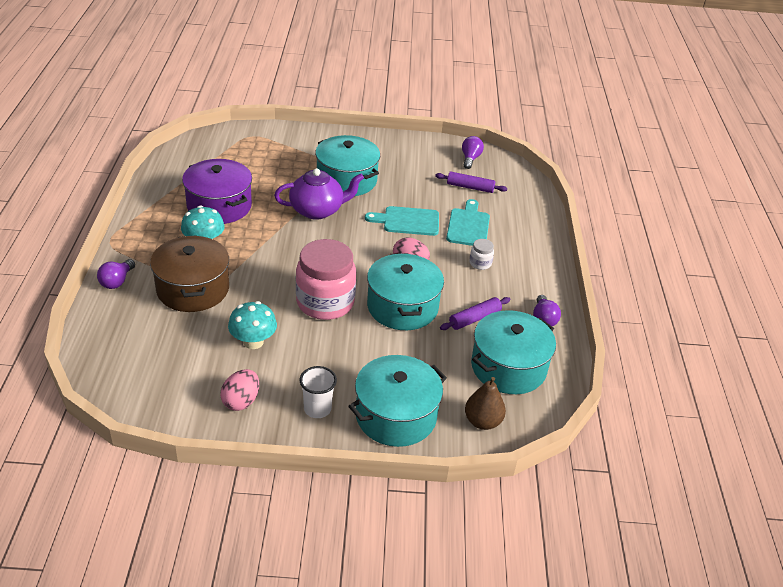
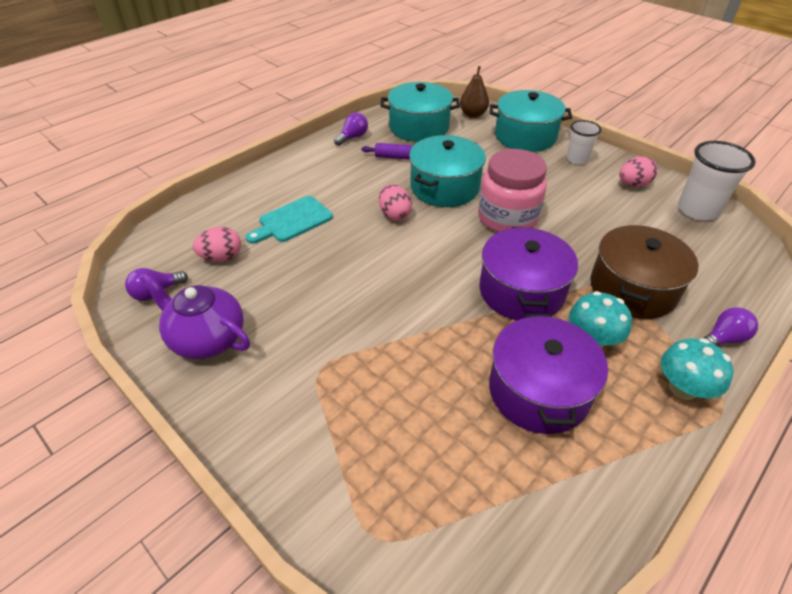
camera: 135 degrees left, 5 degrees up
(164, 398) = (697, 210): none -> white cup
(253, 342) = (597, 217): turquoise mushroom -> turquoise mushroom (683, 388)
(269, 252) = (521, 291): none -> purple pot
(317, 210) = (419, 316): purple teapot -> purple teapot (207, 338)
(346, 180) = (335, 343): turquoise pot -> none
(407, 221) = (340, 253): turquoise cutting board -> none
(470, 187) = (222, 257): purple rolling pin -> pink egg
(480, 263) = (335, 188): white jar -> none

